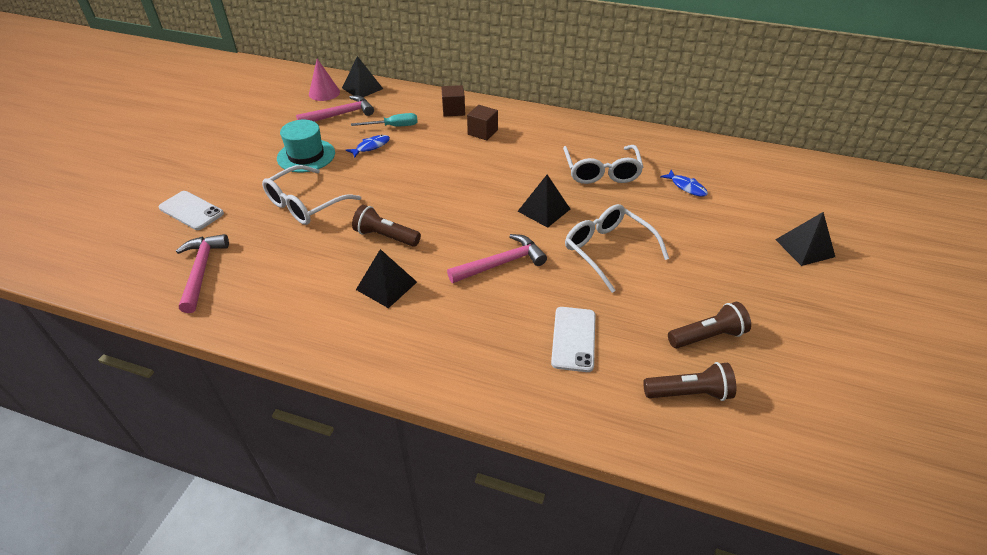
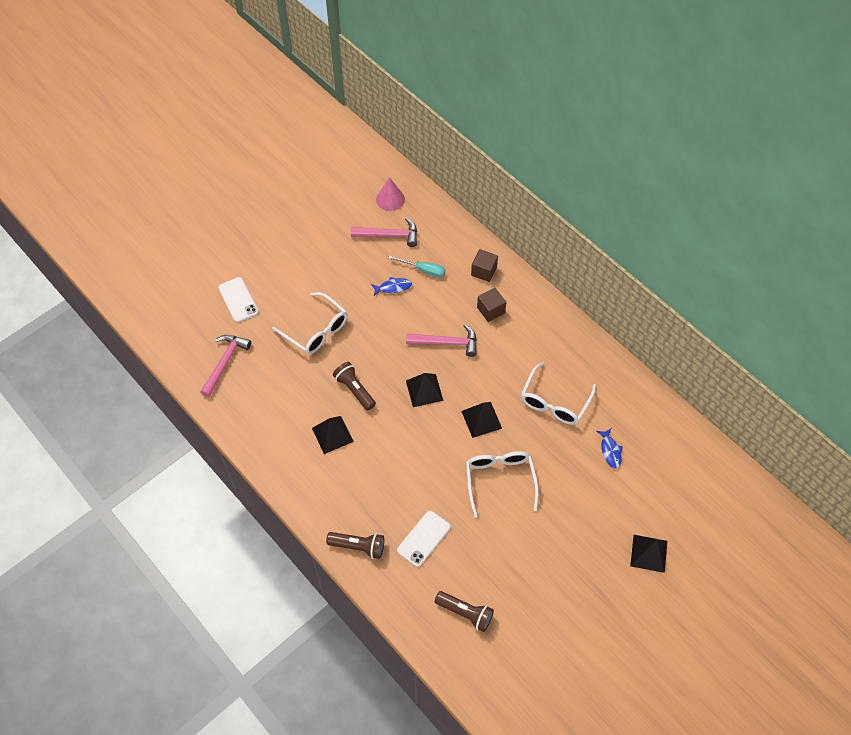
camera: 30 degrees right, 15 degrees up
(305, 204) = (316, 330): white glasses -> white glasses turned 120 degrees counterclockwise
(306, 156) = (340, 275): turquoise hat -> none
(362, 88) = (424, 206): black pyramid -> black pyramid (424, 390)
(501, 263) = (417, 454): pink hammer -> pink hammer (446, 343)
(707, 336) = (511, 583): brown flashlight -> brown flashlight (358, 546)

